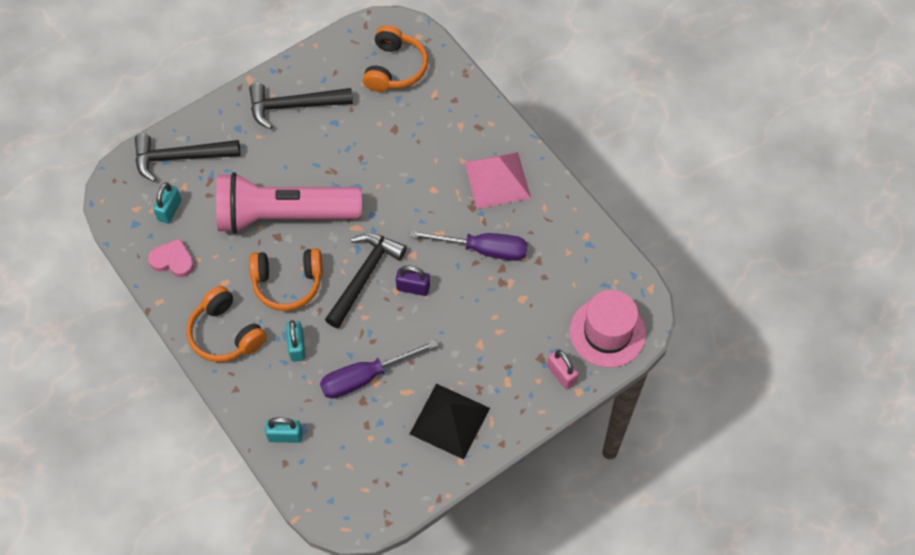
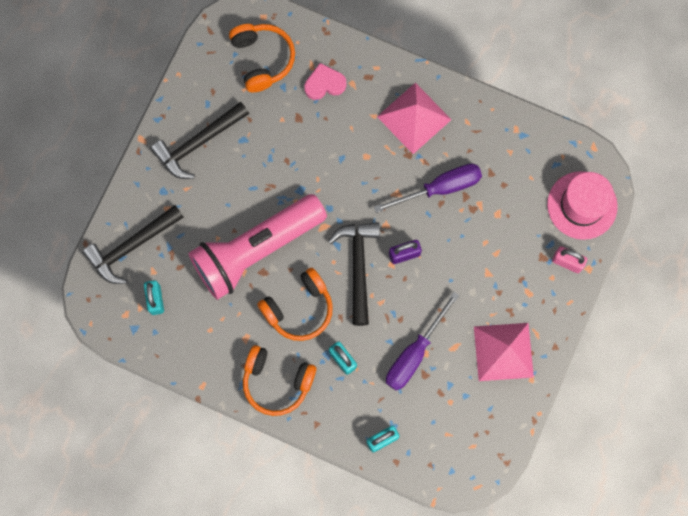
camera: 30 degrees left, 15 degrees up
(173, 260) = (189, 343): pink heart -> pink heart (324, 84)
(450, 420) = (503, 351): black pyramid -> pink pyramid

